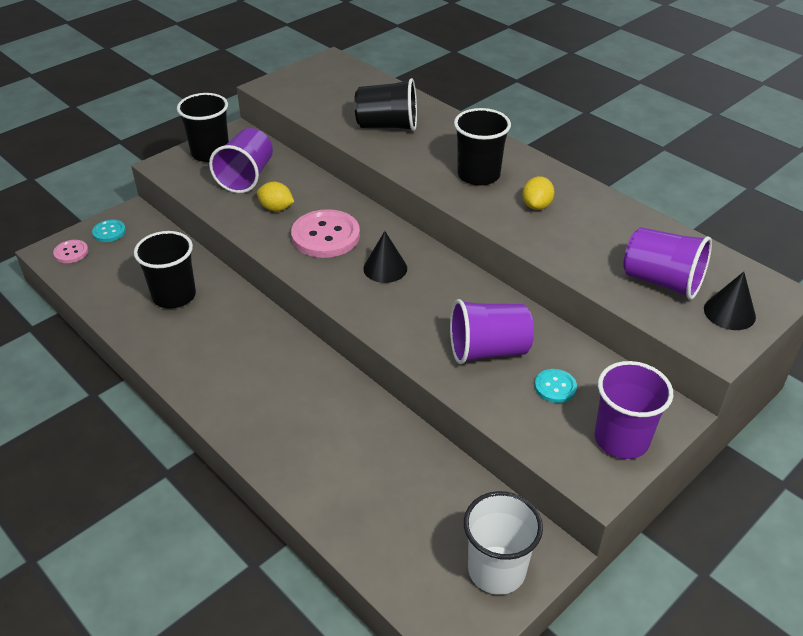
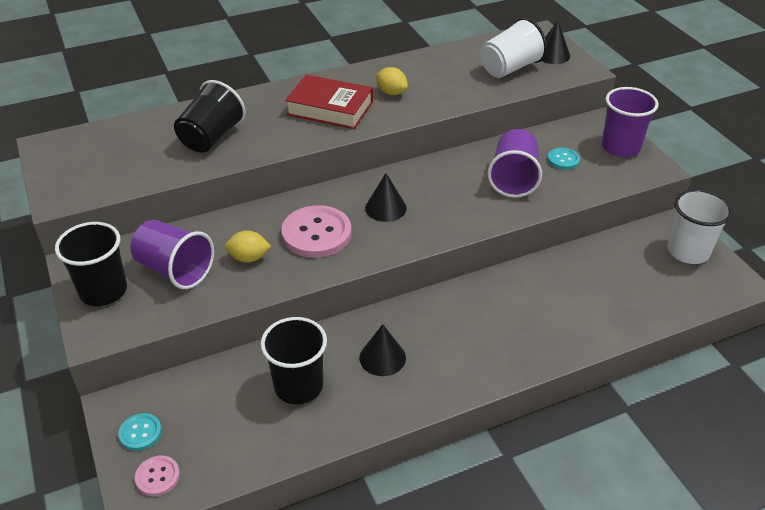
camera: 70 degrees left, 0 degrees up
(221, 336) = (382, 357): none -> black cone
(276, 208) = (249, 258): yellow lemon -> yellow lemon turned 45 degrees clockwise
(478, 175) = (330, 108): black cup -> red book
(662, 281) = (509, 68): purple cup -> white cup

